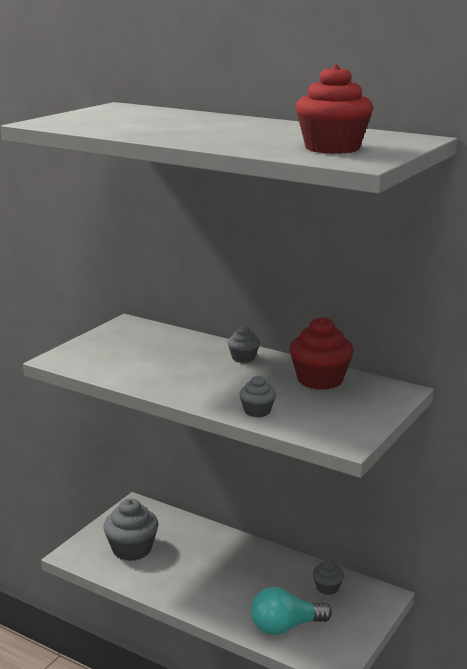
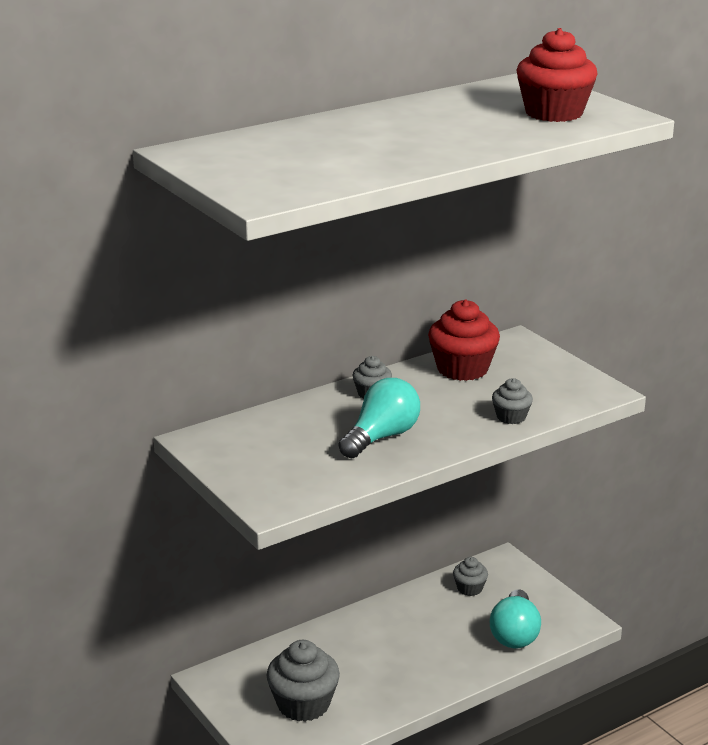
camera: 65 degrees left, 5 degrees up
(180, 373) = (381, 437): none -> turquoise light bulb

